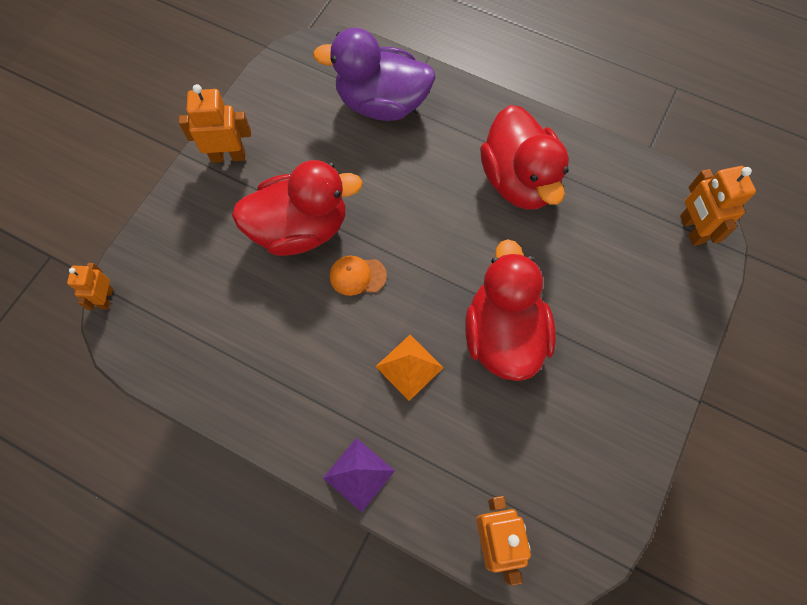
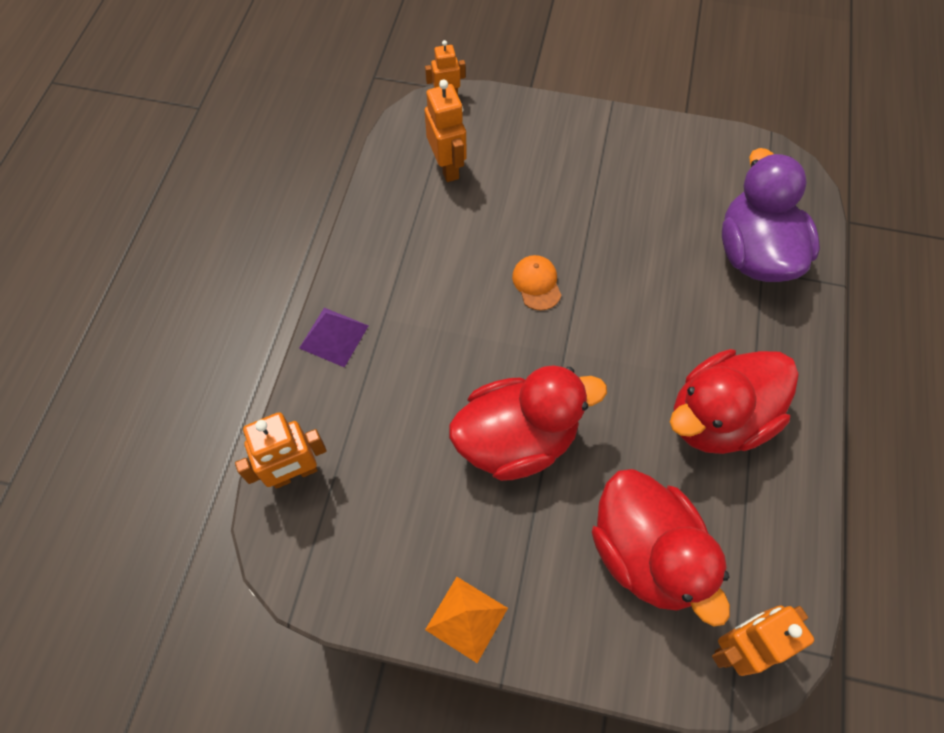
camera: 75 degrees right, 5 degrees down
(228, 156) = (626, 138): orange robot -> orange robot (447, 167)
(300, 228) = (570, 220): red duck -> red duck (646, 553)
(409, 367) = (453, 355): orange pyramid -> orange pyramid (466, 618)

